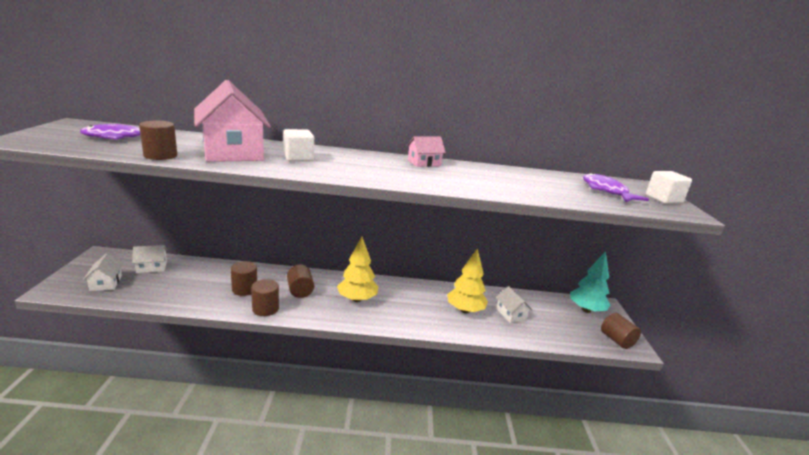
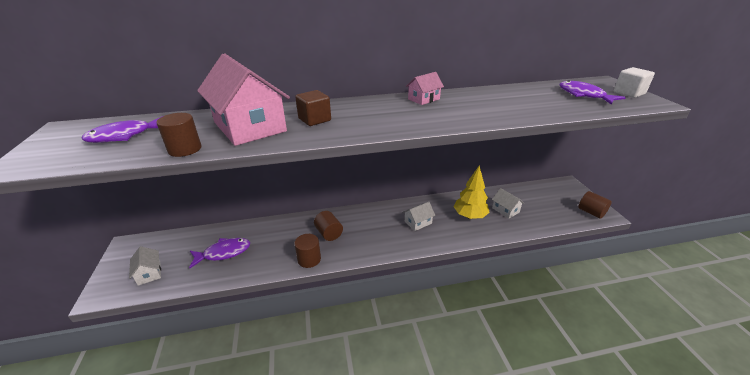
camera: 10 degrees left, 10 degrees up
(152, 267) = (184, 245): white house -> white house (418, 222)
(185, 283) = (224, 253): none -> purple fish
(244, 289) = (280, 245): brown cylinder -> none
(298, 158) = (314, 119): white cube -> brown cube
(357, 299) = (380, 229): yellow tree -> none
(586, 310) = (556, 191): turquoise tree -> none

